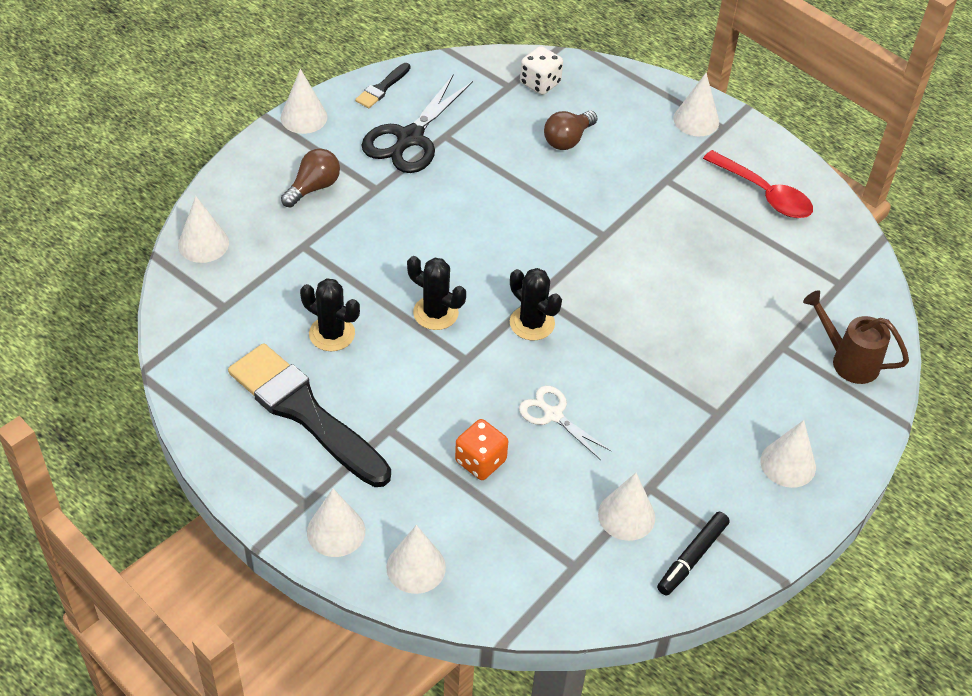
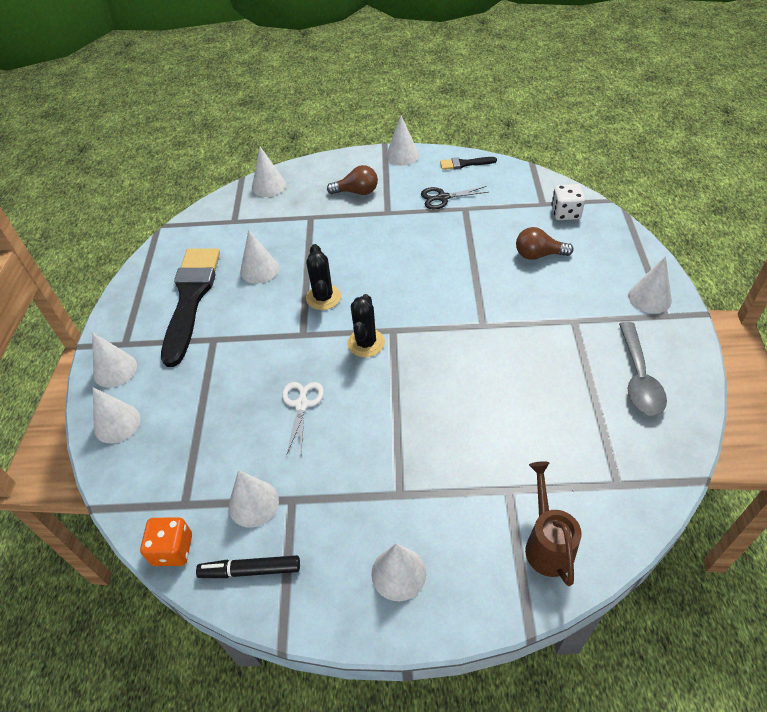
camera: 55 degrees right, 0 degrees up
(332, 334) = (259, 269): black cactus -> white cone
(410, 138) = (443, 198): black scissors -> black scissors, size x0.59
(480, 461) = (228, 396): orange dice -> orange dice (172, 549)
(764, 194) = (638, 378): red spoon -> grey spoon

